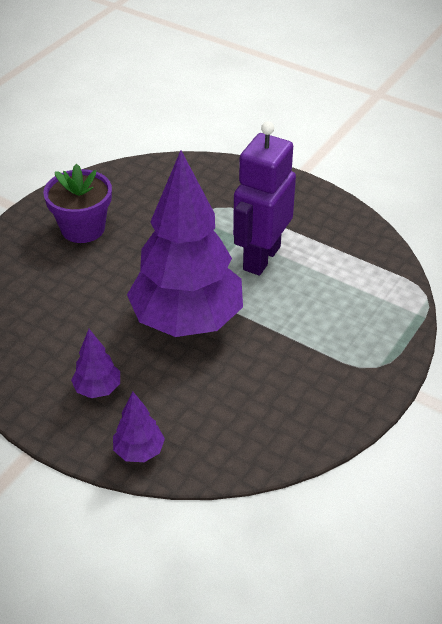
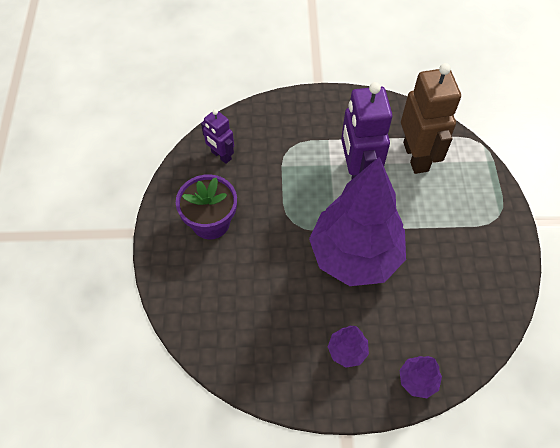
camera: 35 degrees left, 15 degrees up
(146, 184) = (221, 155): none -> purple robot
(339, 273) = (416, 156): none -> brown robot

